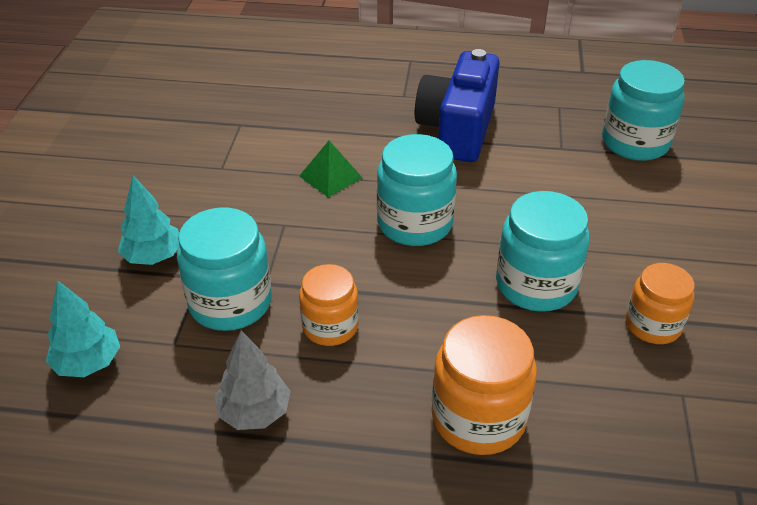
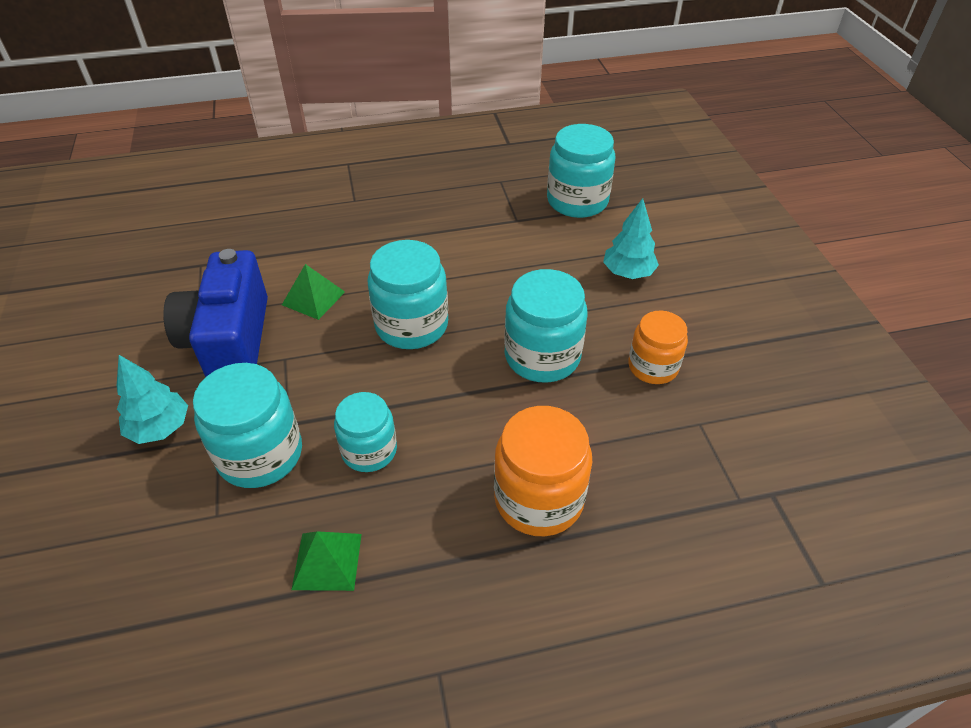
camera: 20 degrees left, 5 degrees up
(88, 363) = (130, 564): turquoise tree -> turquoise tree (628, 273)
(254, 412) = (327, 561): grey tree -> green pyramid
(330, 326) = (369, 450): orange jar -> turquoise jar
(457, 129) = (417, 223): blue camera -> blue camera (230, 340)

